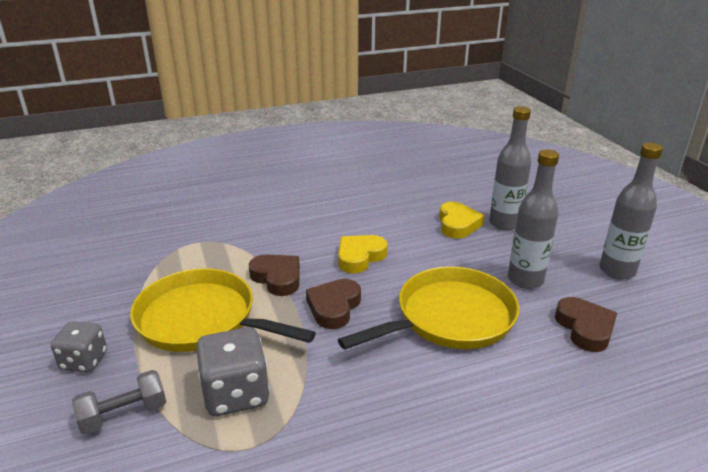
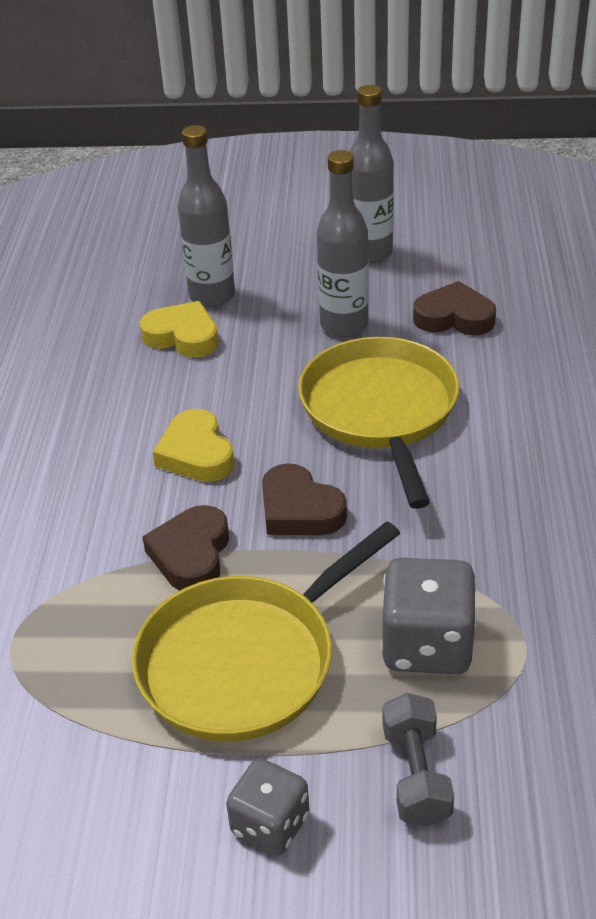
camera: 65 degrees left, 10 degrees up
(277, 278) = (191, 554): brown heart -> brown heart turned 60 degrees counterclockwise

